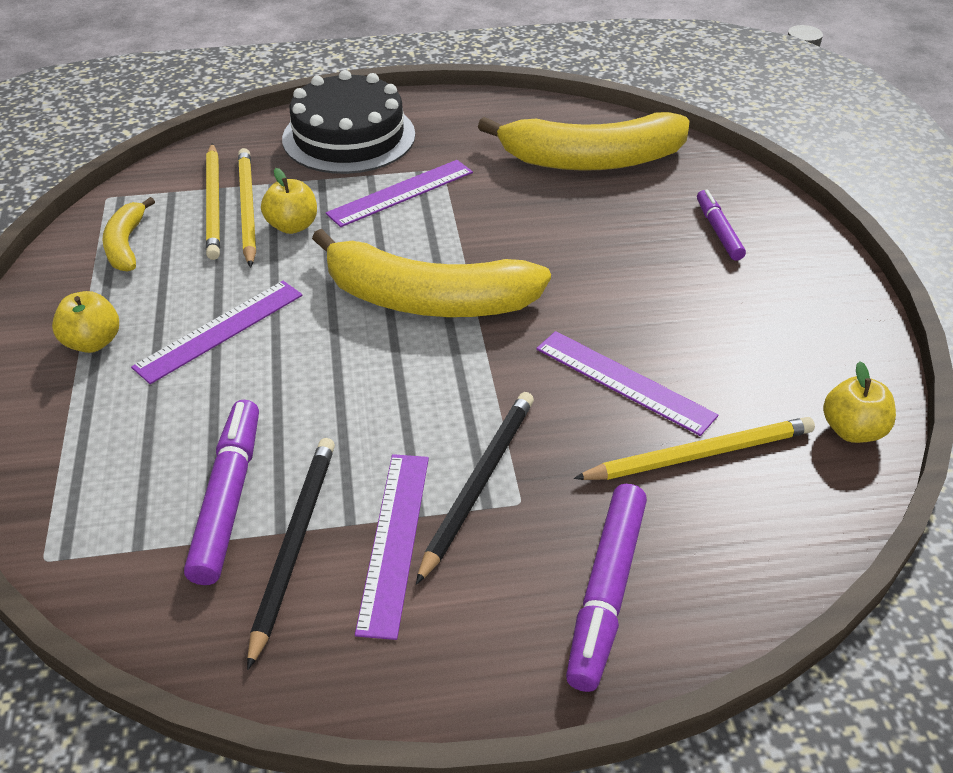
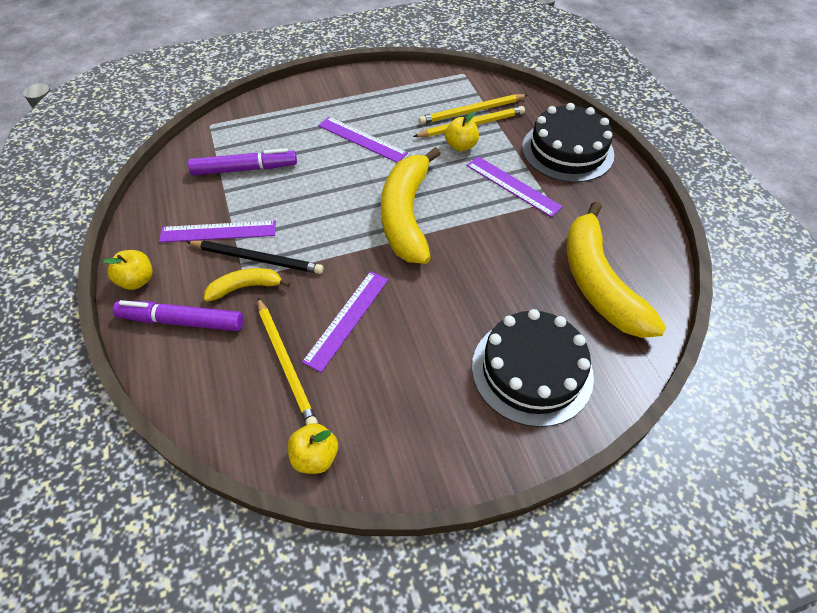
camera: 80 degrees right, 10 degrees up
(93, 342) = (345, 100): yellow apple -> yellow apple (137, 280)
(126, 244) = (424, 90): yellow banana -> yellow banana (245, 287)
(294, 544) = (216, 197): black pencil -> none
(718, 231) = (532, 370): purple marker -> black cake

